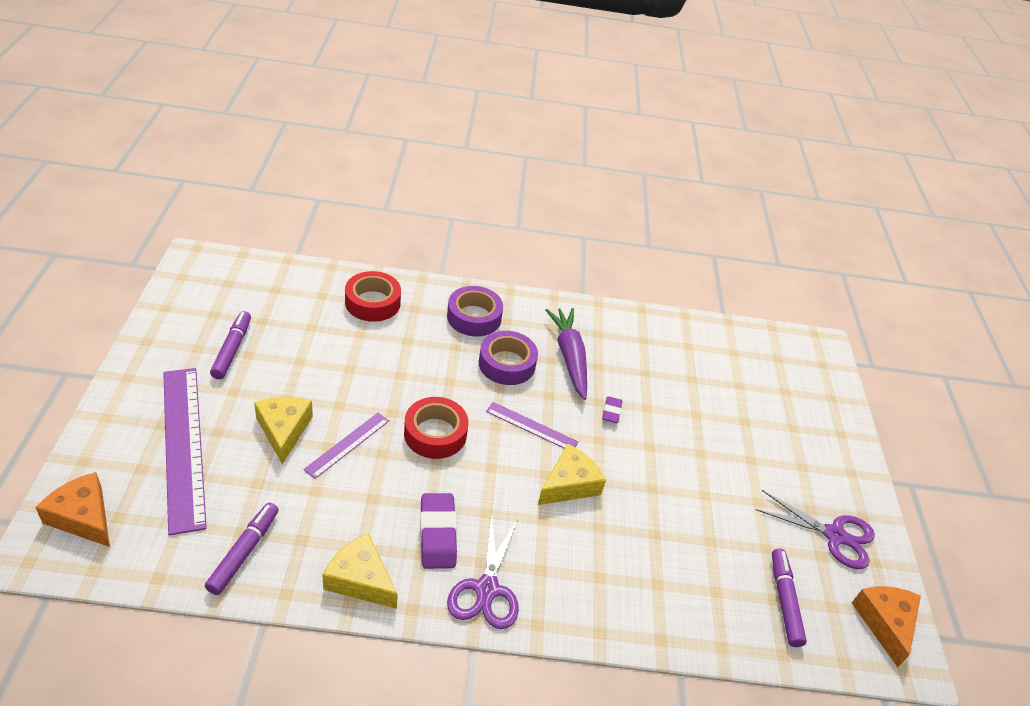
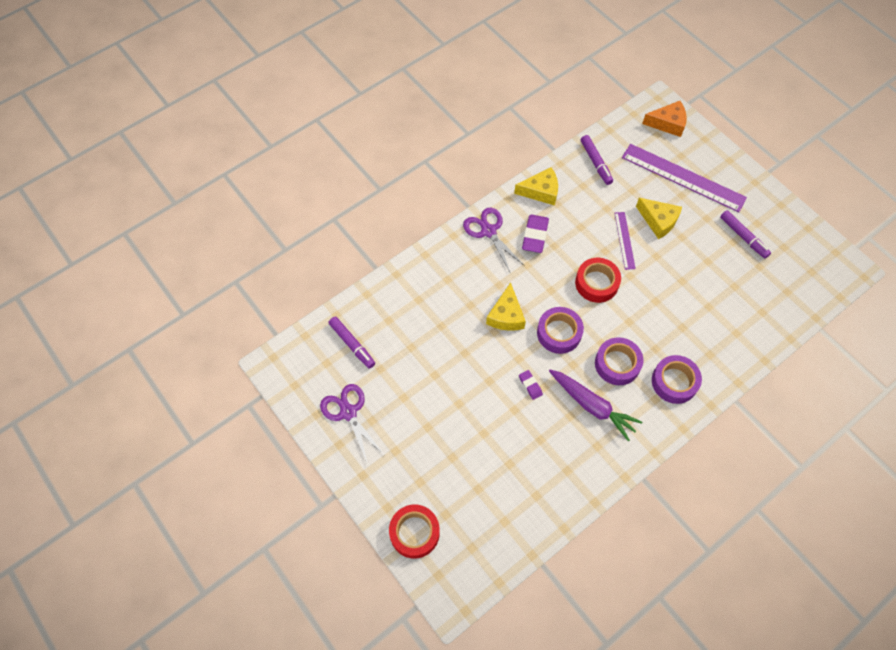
camera: 145 degrees right, 20 degrees up
(372, 302) = (734, 334): red tape -> red tape (414, 533)
(437, 534) = (535, 236): purple eraser -> purple eraser turned 60 degrees clockwise
(531, 426) = (559, 333): purple ruler -> purple tape
(834, 535) = (348, 412): purple scissors -> purple scissors turned 75 degrees clockwise
(885, 623) = (294, 377): orange cheese -> none

